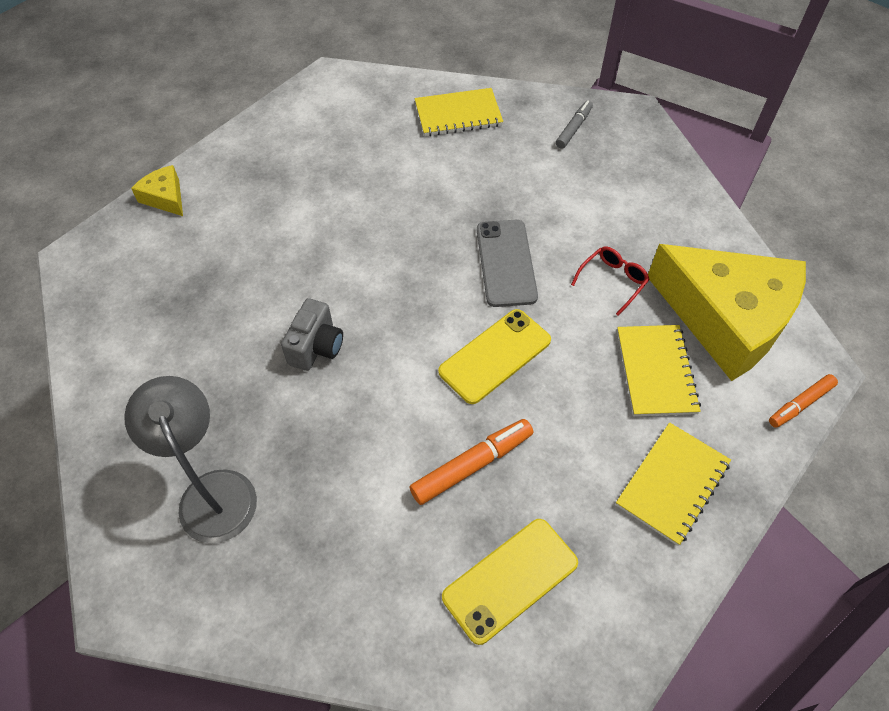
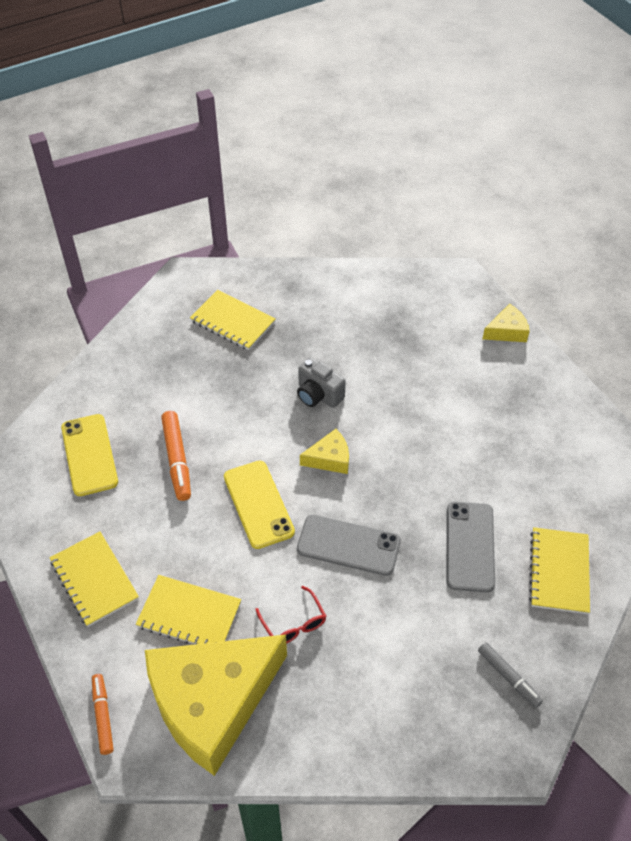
camera: 110 degrees right, 5 degrees down
(212, 491) = (233, 322): grey lamp -> yellow notebook
(405, 309) = (329, 458): none -> yellow cheese
(461, 174) = (470, 546): none -> grey phone

